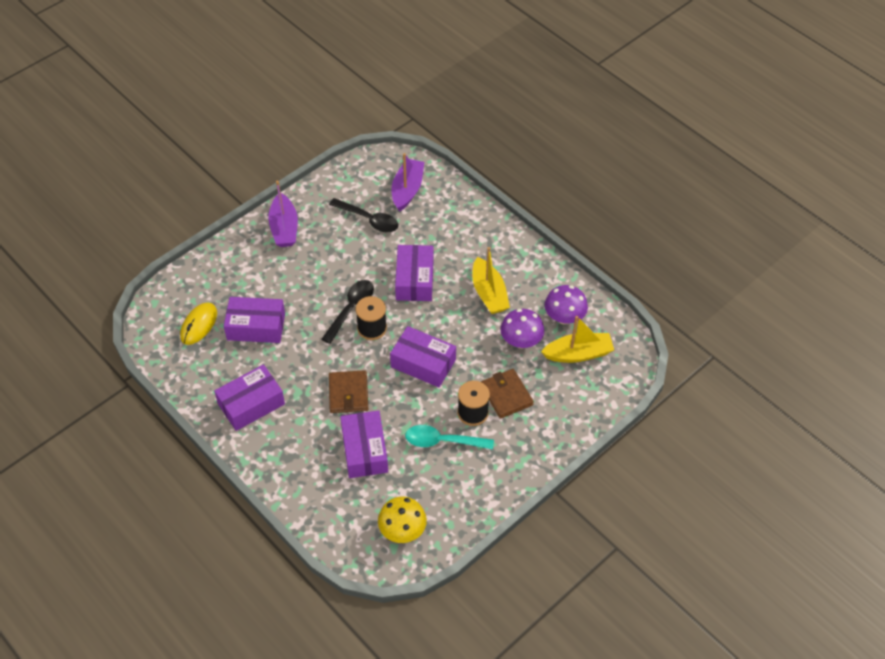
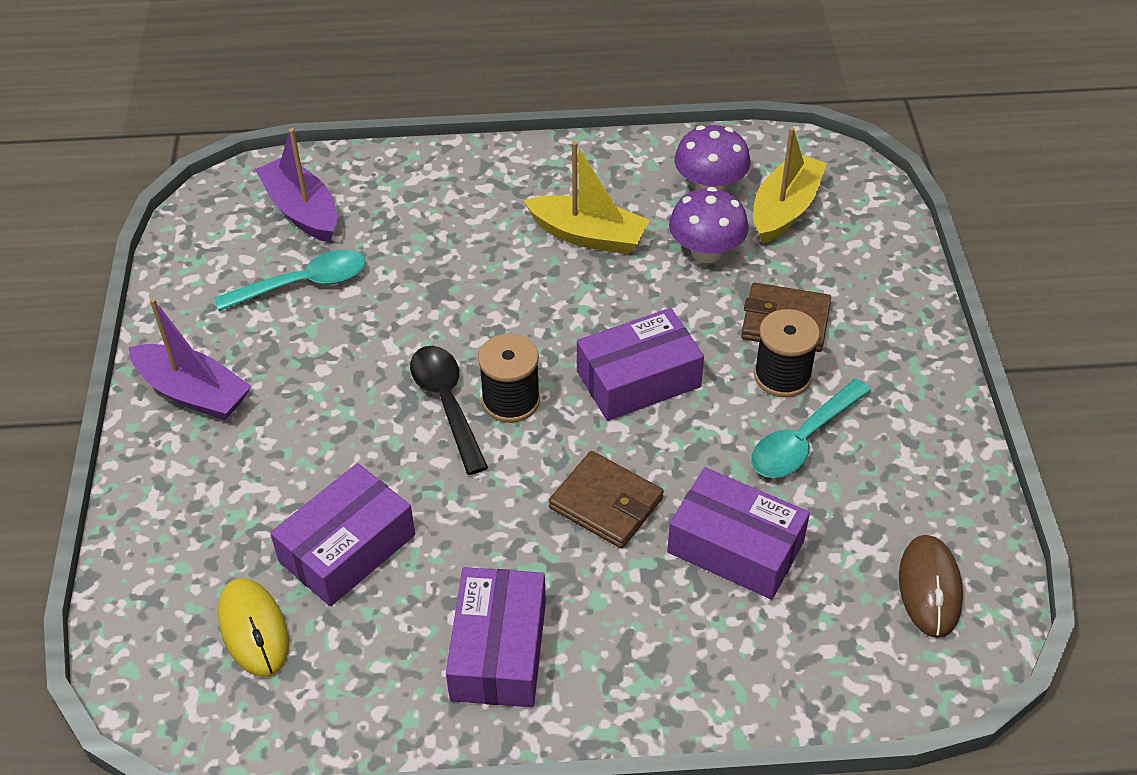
camera: 50 degrees left, 5 degrees down
(369, 219) = (303, 284): black spoon -> turquoise spoon
(402, 530) = (929, 588): yellow mushroom -> brown mouse
(414, 280) = (475, 299): purple box -> none

